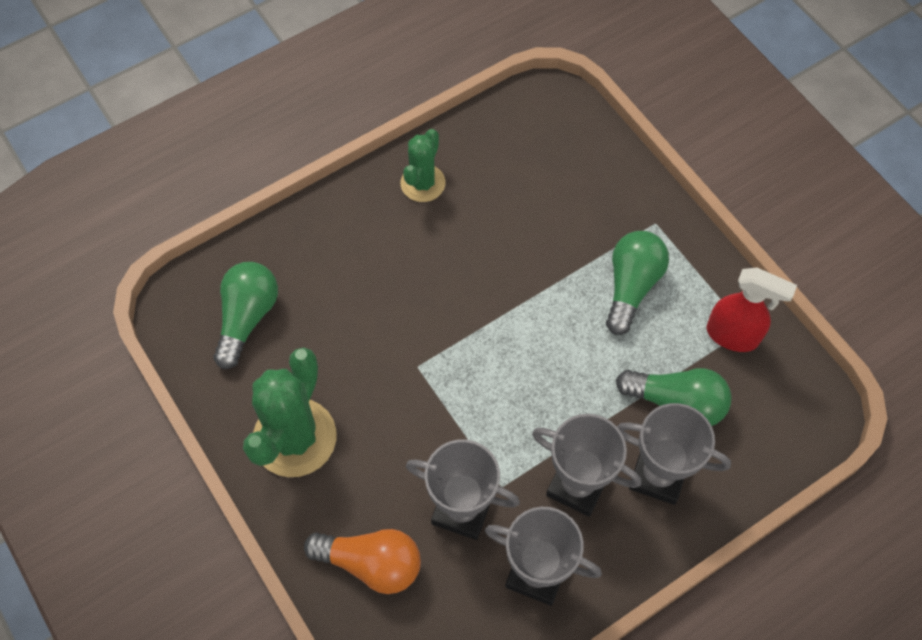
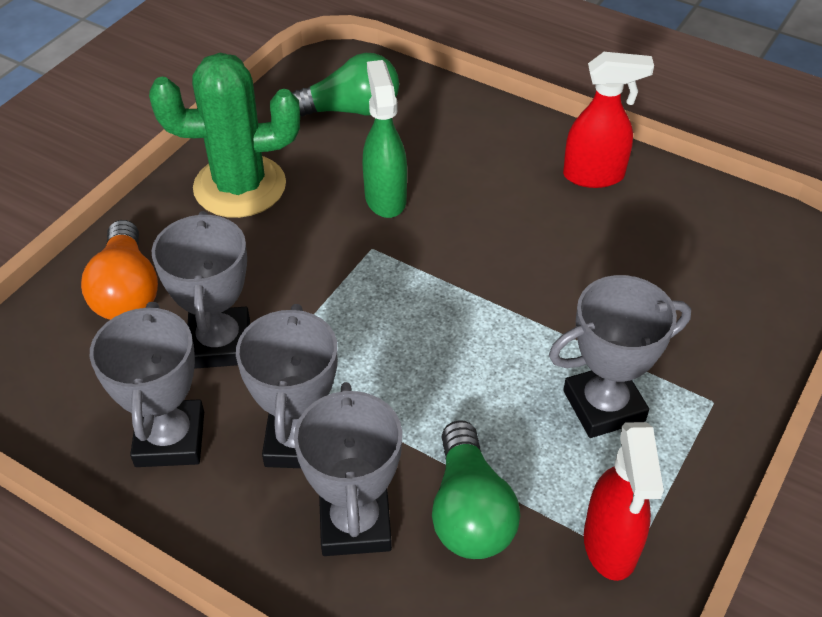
camera: 65 degrees right, 15 degrees down
(368, 335) = (385, 198): none -> green spray bottle
(423, 183) = (594, 176): green cactus -> red spray bottle
(631, 286) = (604, 406): green light bulb -> grey trophy

